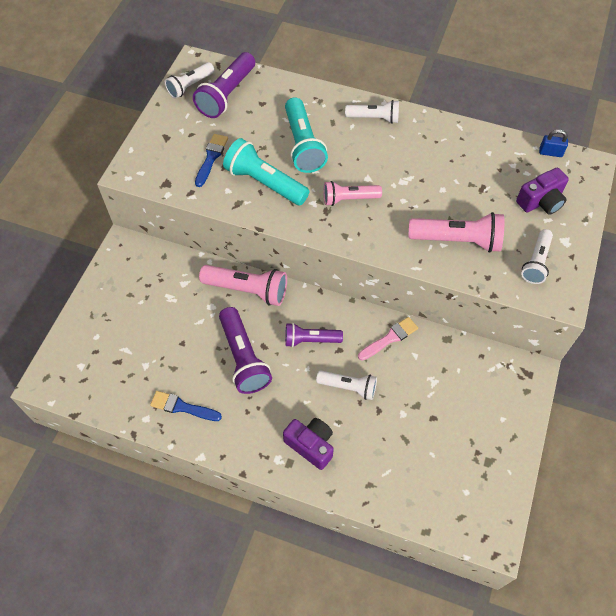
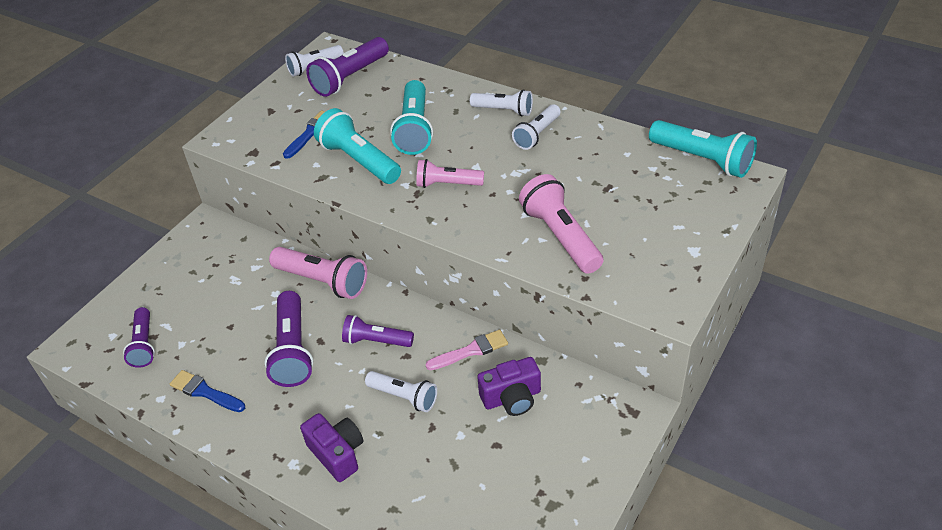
camera: 15 degrees right, 15 degrees down
(113, 371) = (144, 345): none -> purple flashlight
(457, 240) = (560, 236): pink flashlight -> pink flashlight turned 135 degrees counterclockwise
(536, 262) = (650, 269): white flashlight -> white flashlight (537, 134)
(541, 201) = (675, 207): purple camera -> purple camera (512, 398)
(550, 152) = (703, 159): blue padlock -> turquoise flashlight

